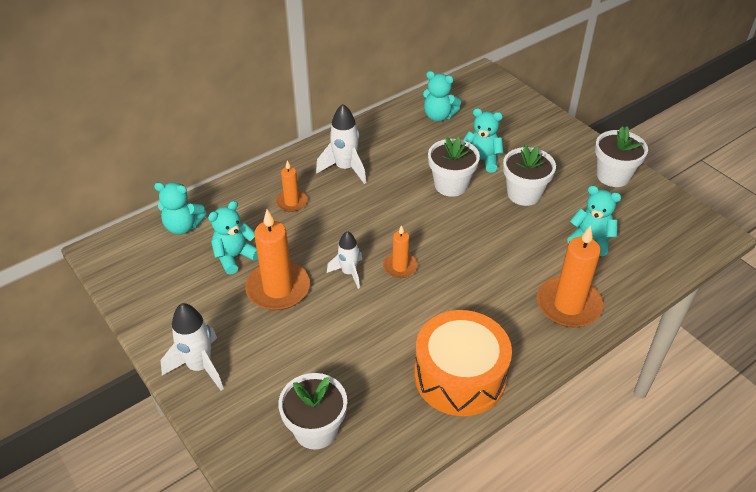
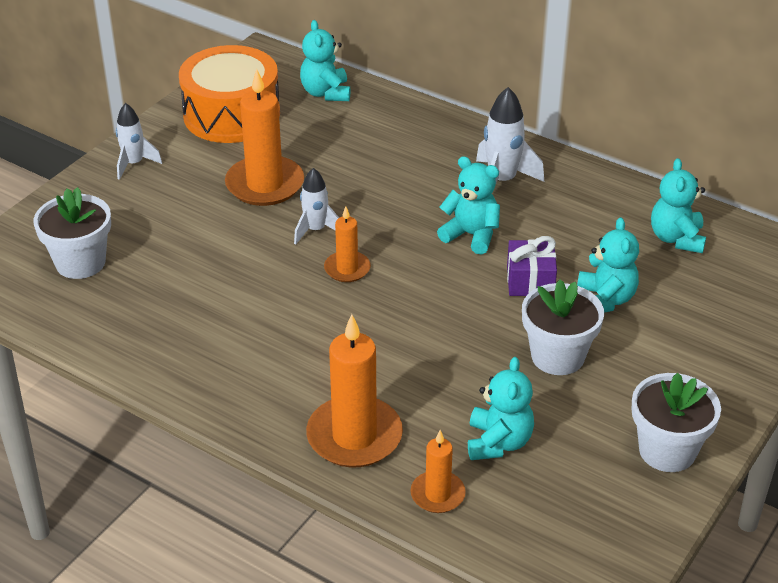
camera: 70 degrees right, 5 degrees down
(200, 366) = (134, 164): white rocket -> white rocket, size x0.66
(235, 257) = (298, 141): turquoise teddy bear -> turquoise teddy bear (471, 235)
(291, 202) = (411, 156): orange candle -> orange candle (437, 494)
(451, 185) = (530, 281): white flower pot -> purple gift
(460, 376) = (192, 355): orange drum -> orange drum (231, 114)

